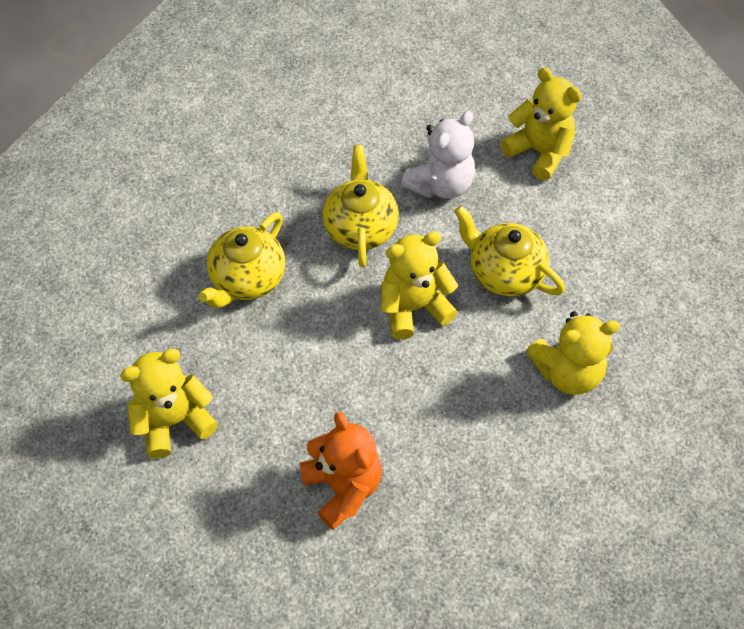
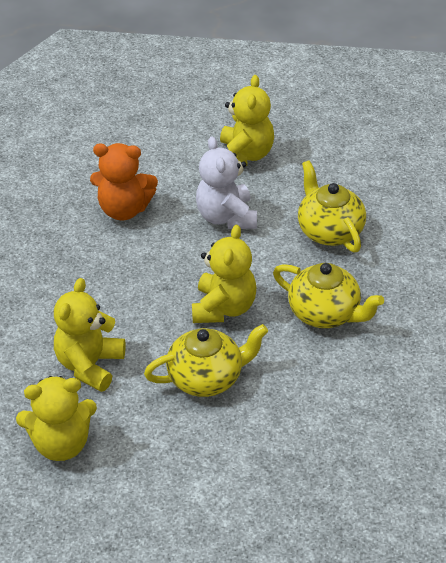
camera: 125 degrees right, 15 degrees down
(440, 184) = (328, 385): white teddy bear -> white teddy bear (226, 217)
(539, 152) = (310, 476): yellow teddy bear -> yellow teddy bear (61, 444)

